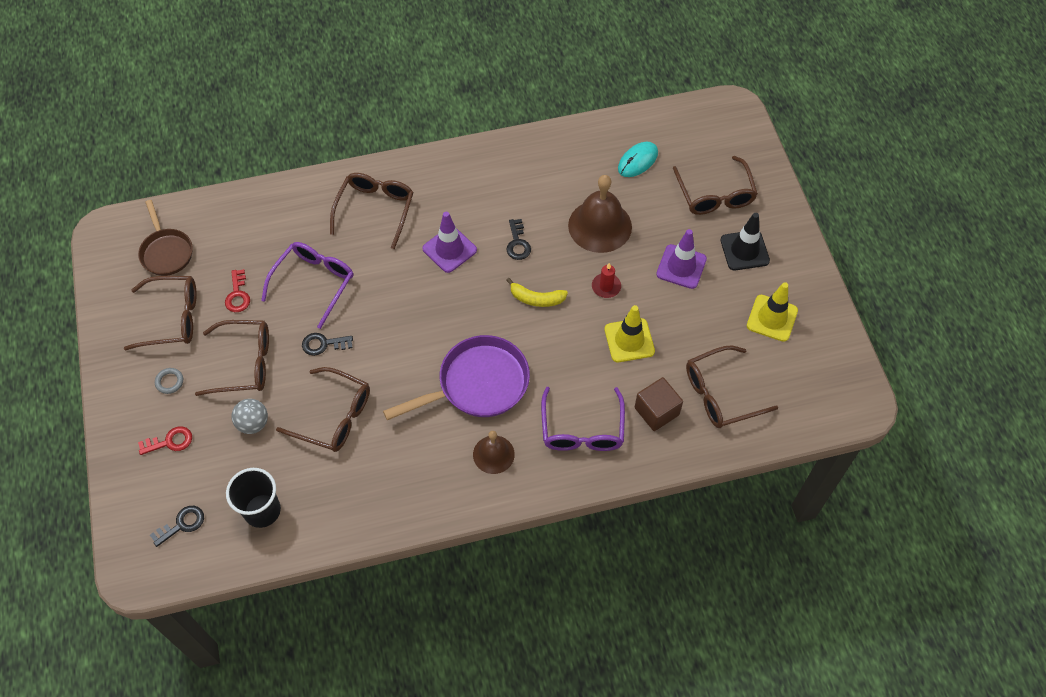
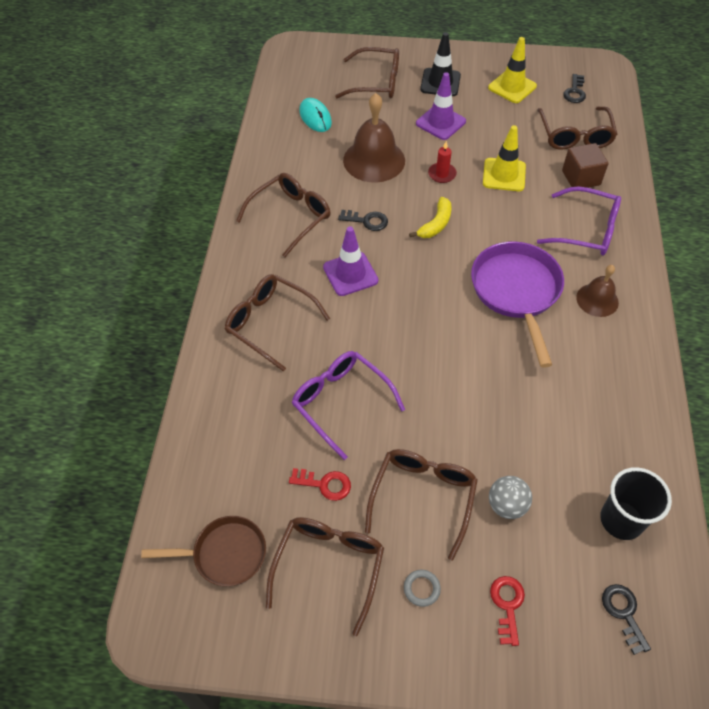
camera: 70 degrees left, 5 degrees down
(323, 344) = (425, 411): black key -> black key (575, 92)
(334, 416) = (519, 423): brown glasses -> brown glasses (291, 217)

